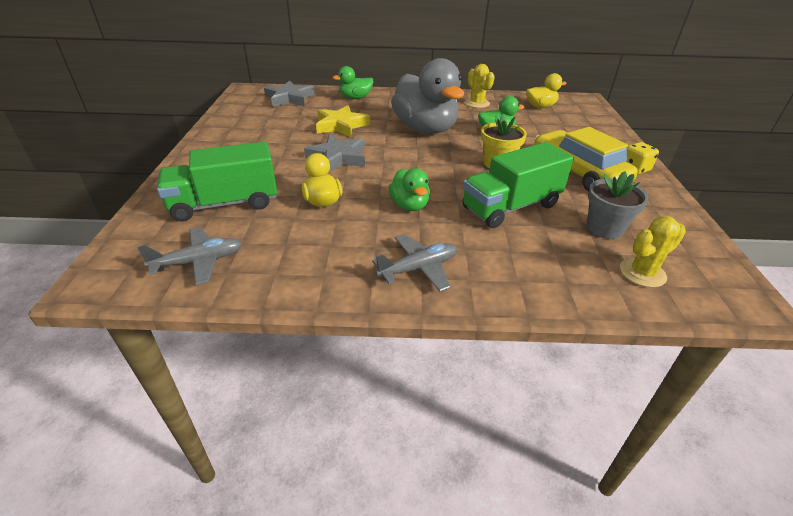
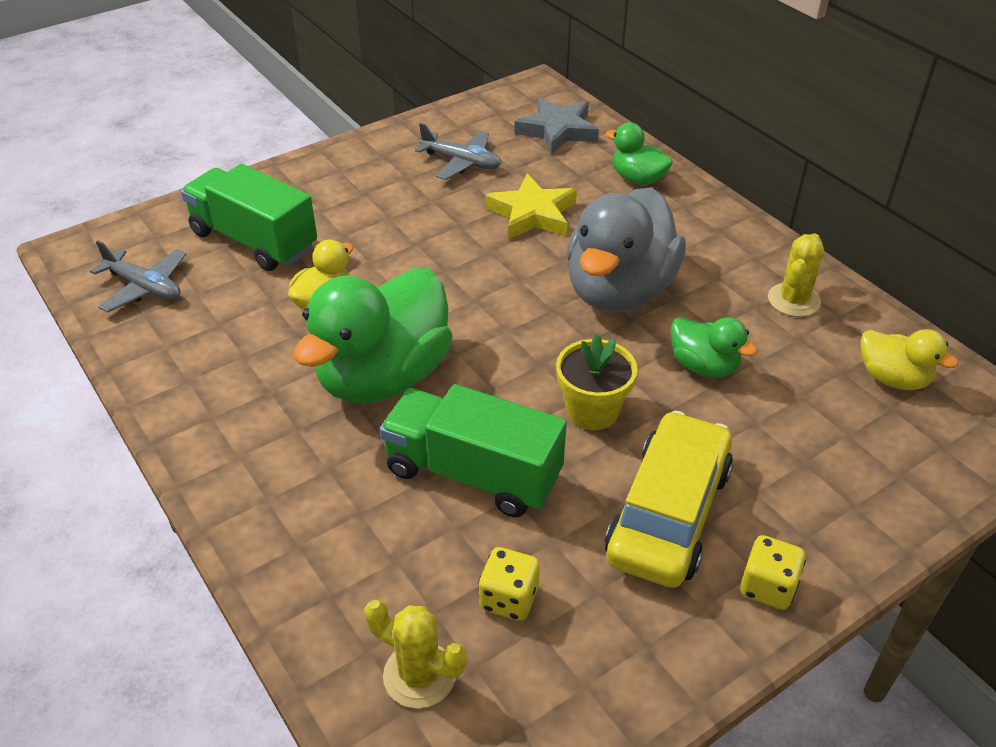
camera: 55 degrees right, 5 degrees up
(338, 157) = (440, 259): grey star -> none
(409, 205) = (383, 376): green duck -> green duck, size x2.03
(418, 268) = (254, 446): grey plane -> grey plane (461, 162)
(604, 228) = (509, 598): grey flower pot -> yellow dice

